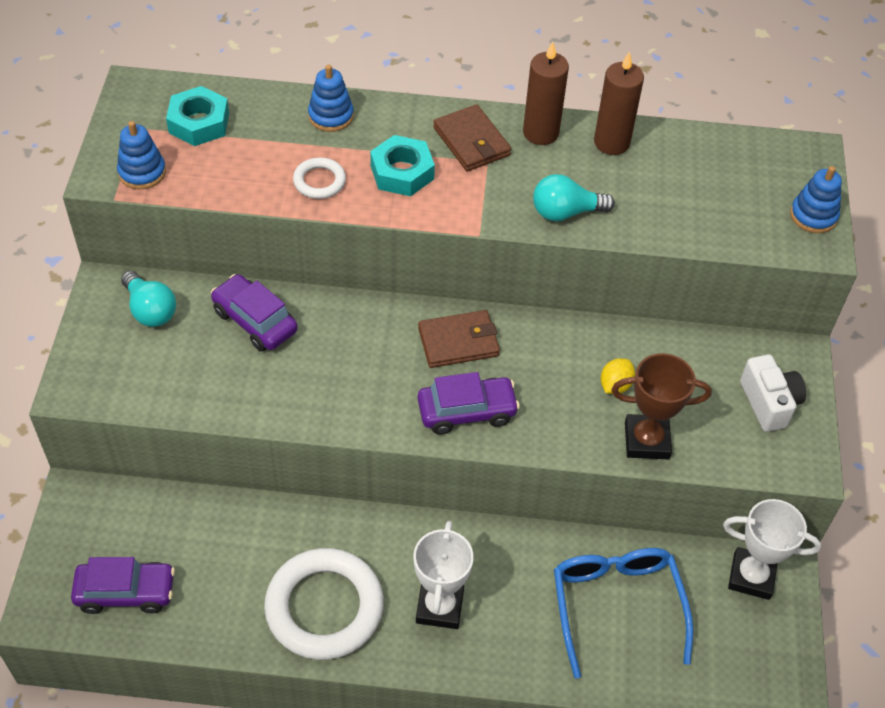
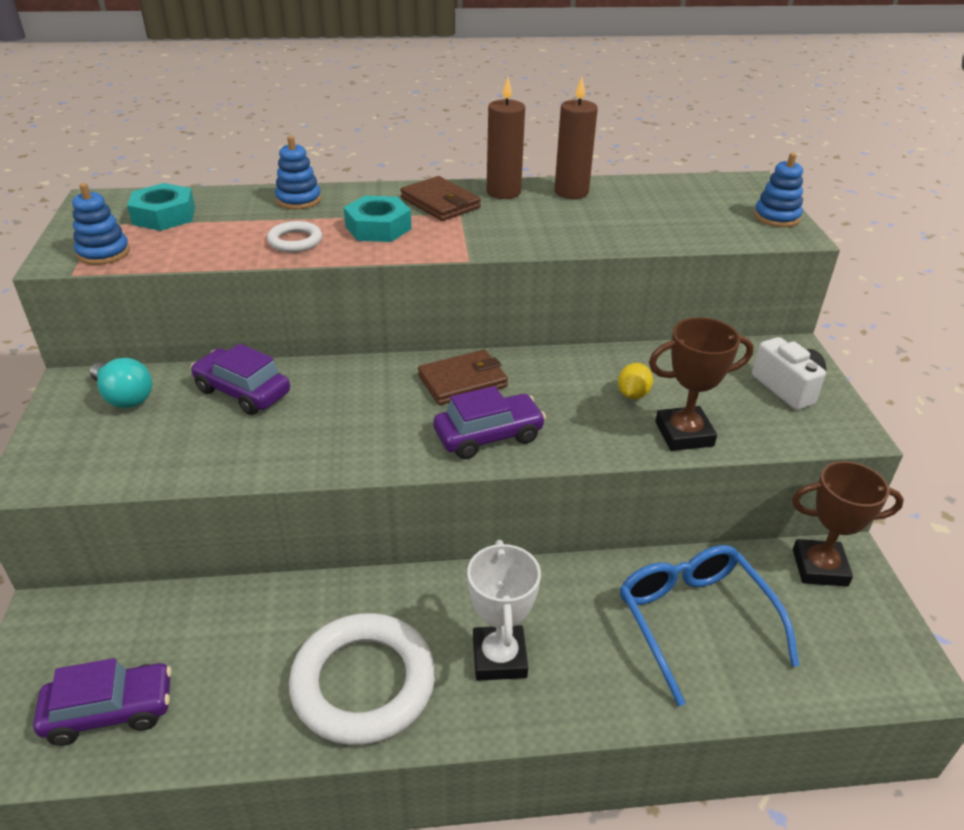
camera: 10 degrees left, 15 degrees down
(565, 212) = (548, 237): turquoise light bulb -> none
(751, 576) = (819, 567): white trophy -> brown trophy

